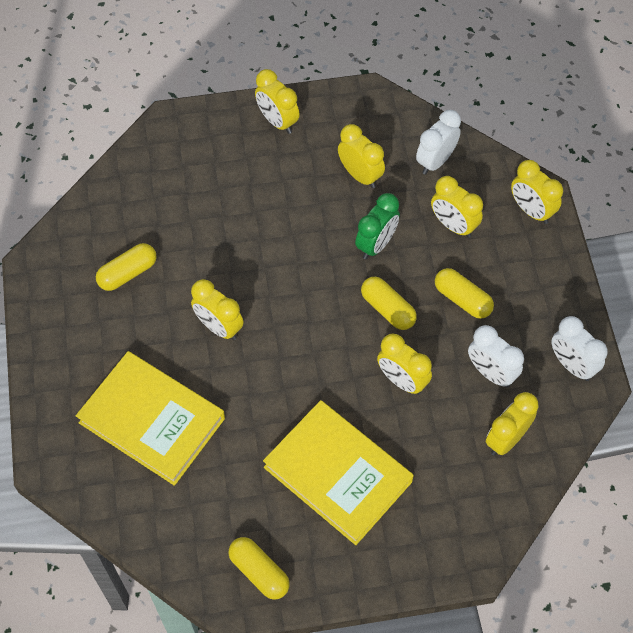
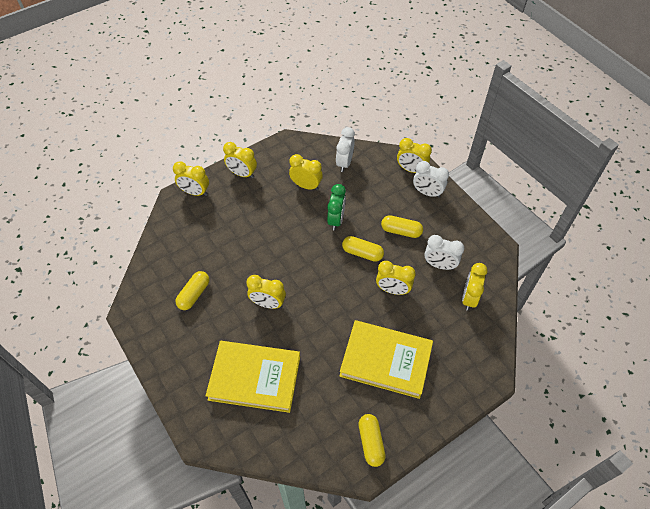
camera: 25 degrees left, 5 degrees down
(259, 572) = (371, 442): yellow capsule -> yellow capsule turned 60 degrees clockwise
(453, 225) = (373, 193): yellow clock -> yellow clock (195, 192)
(572, 365) = (480, 243): white clock -> white clock (427, 193)

